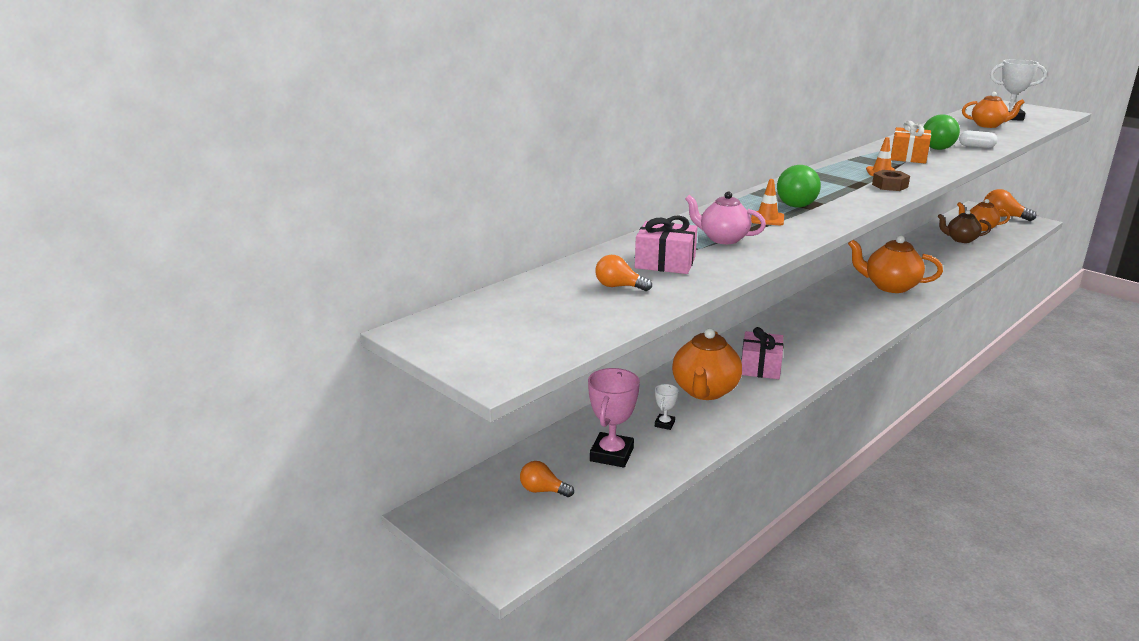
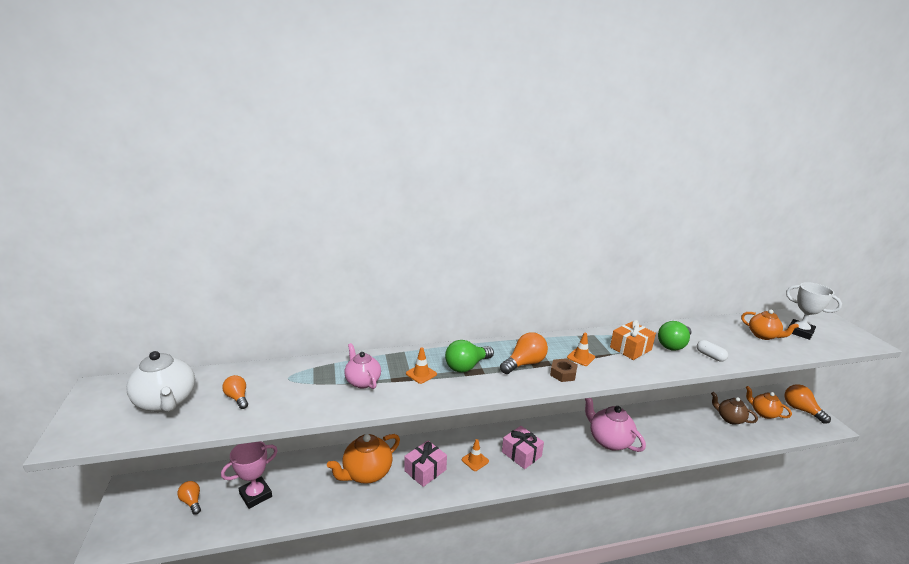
camera: 30 degrees right, 0 degrees up
(542, 314) = (166, 402): none -> white teapot
(664, 424) = (311, 487): white trophy -> none
(665, 262) = (295, 388): pink gift -> pink gift (521, 454)
(796, 342) = (475, 460): none -> orange traffic cone
(844, 188) = (524, 363): none -> orange light bulb
(890, 286) = (609, 440): orange teapot -> pink teapot

